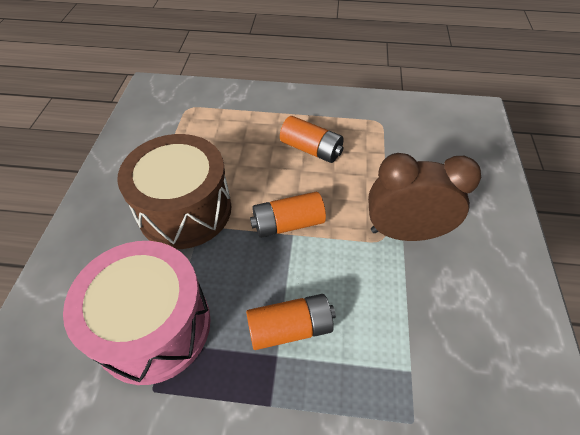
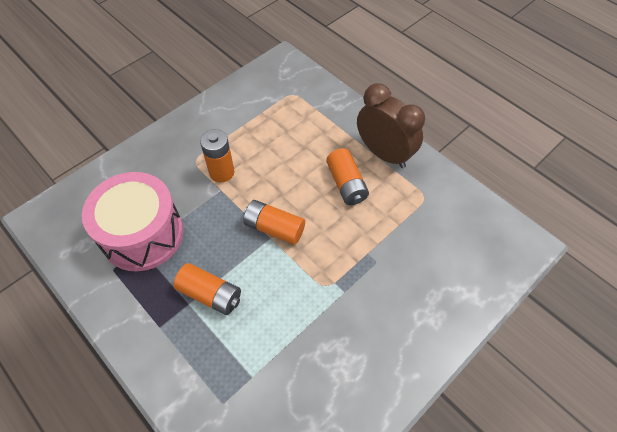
camera: 40 degrees right, 5 degrees up
(185, 209) = (222, 172): brown drum -> orange battery
(404, 232) = (345, 293): brown clock -> brown clock (384, 154)

